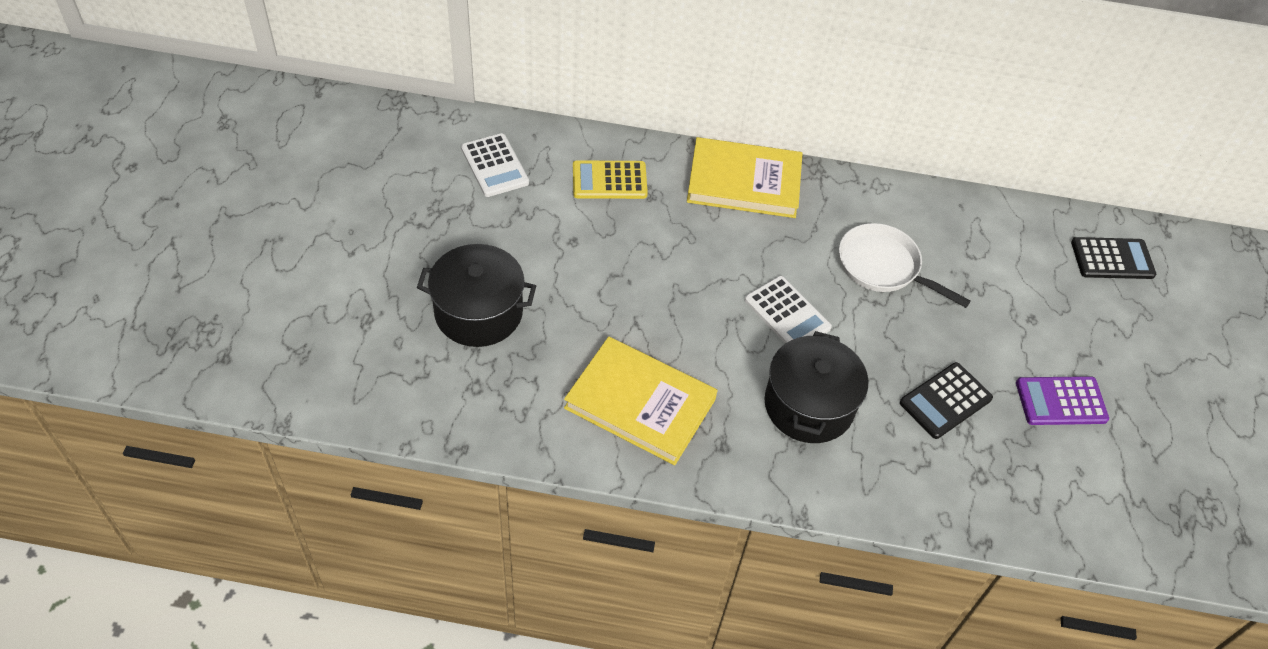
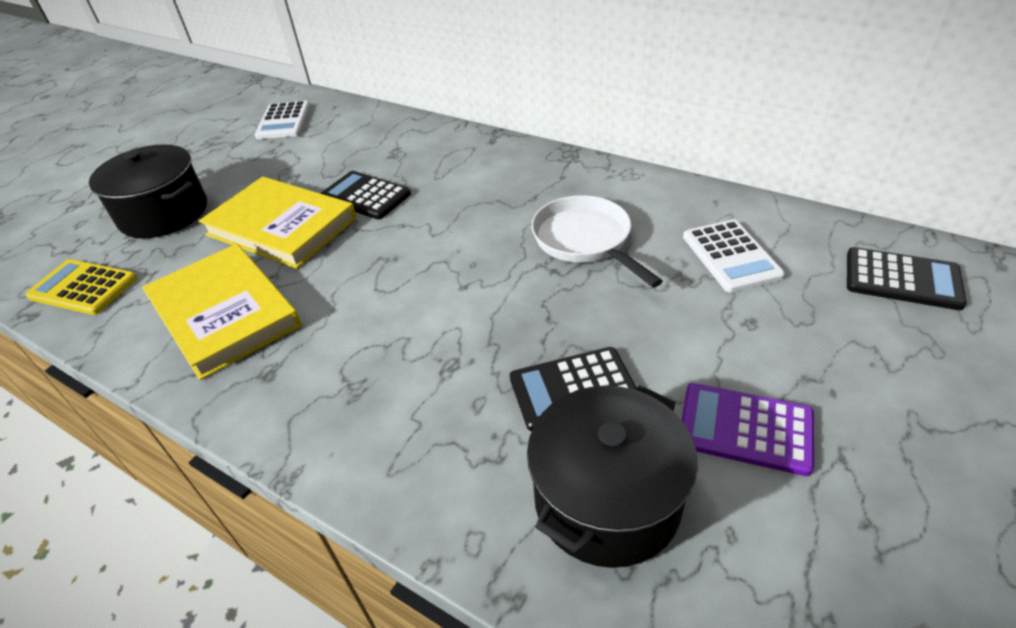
camera: 30 degrees right, 10 degrees down
(609, 180) = (366, 140): yellow calculator -> yellow calculator (83, 288)
(663, 253) = (365, 196): none -> black calculator
(744, 182) = (488, 155): yellow book -> yellow book (281, 227)
(787, 314) = (445, 264): white calculator -> white calculator (731, 256)
(809, 405) = (398, 355): black pot -> black pot (607, 499)

